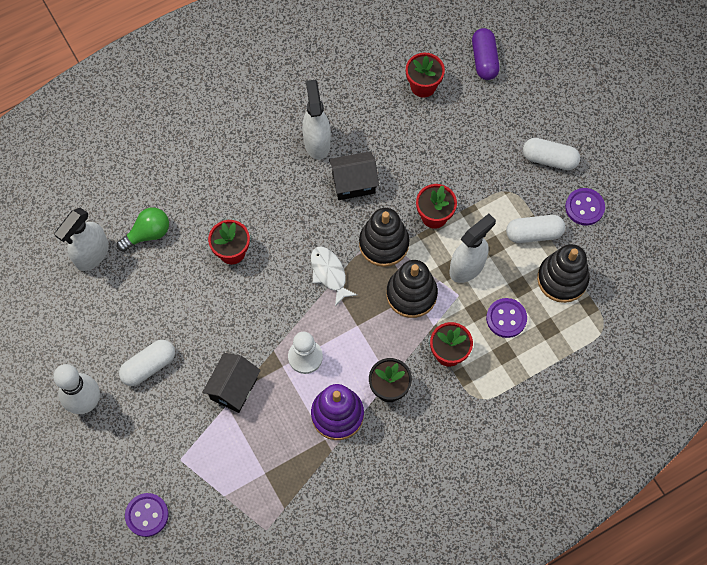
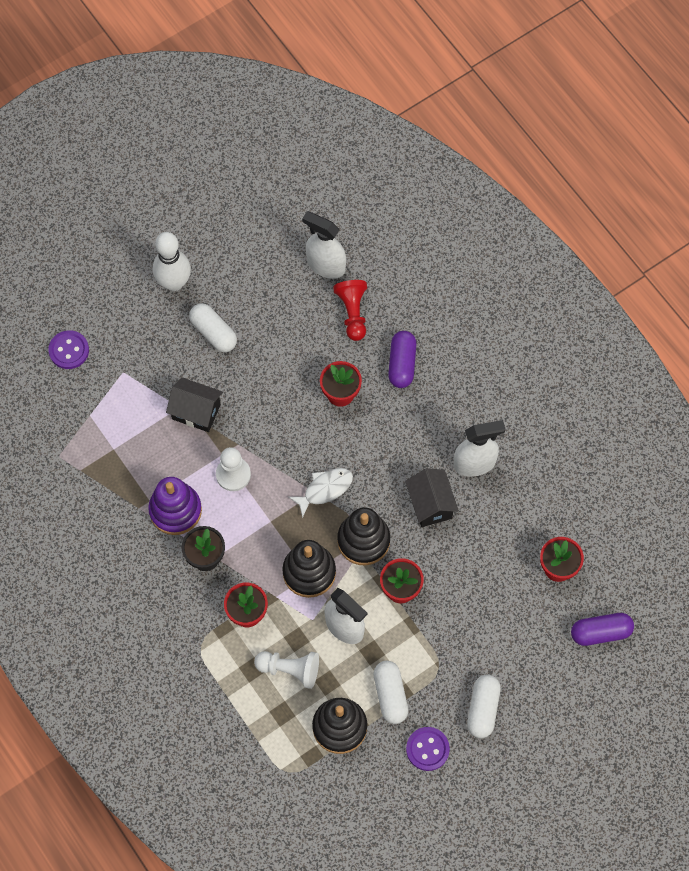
camera: 85 degrees right, 0 degrees up
(148, 234) = (352, 313): green light bulb -> red pawn
(208, 195) = (402, 364): none -> purple capsule
(506, 318) = (290, 670): purple button -> white pawn

